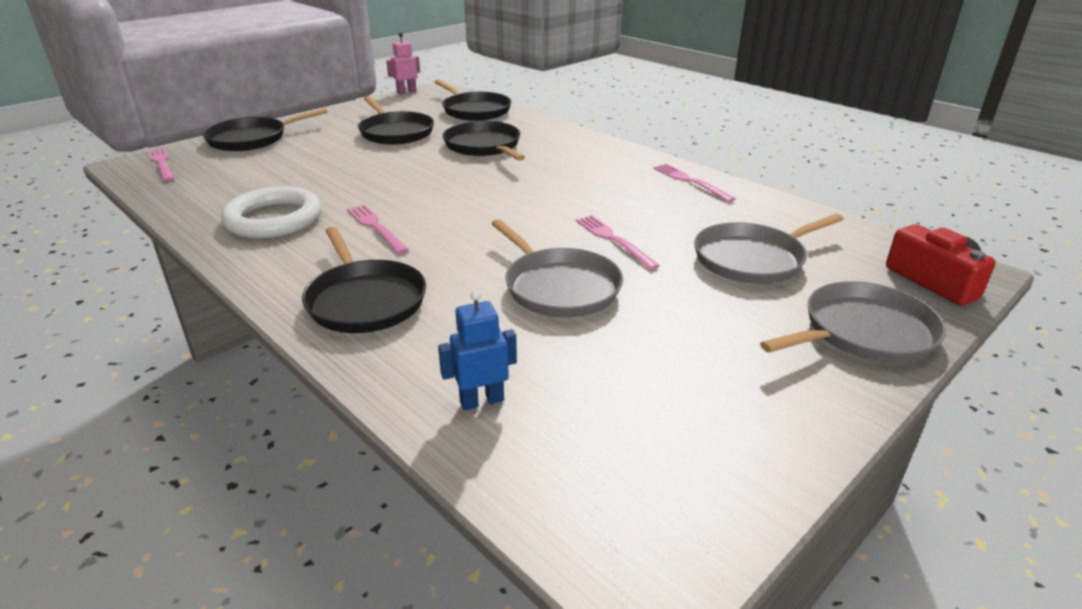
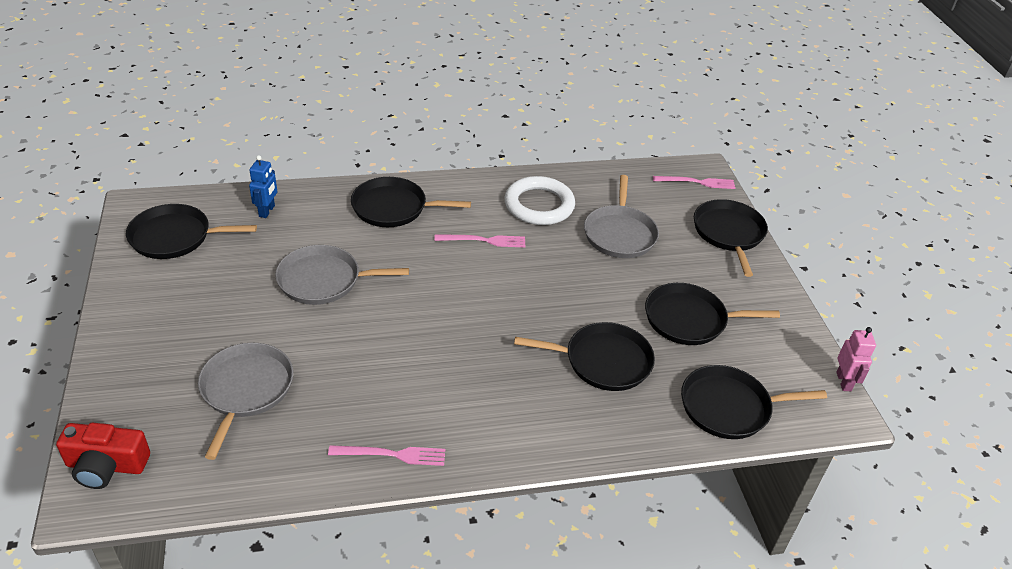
camera: 120 degrees right, 10 degrees up
(613, 240) = (349, 337): pink fork -> none
(649, 458) = (175, 237): none -> black pan
(863, 332) = (129, 373): grey pan -> grey pan (620, 234)

